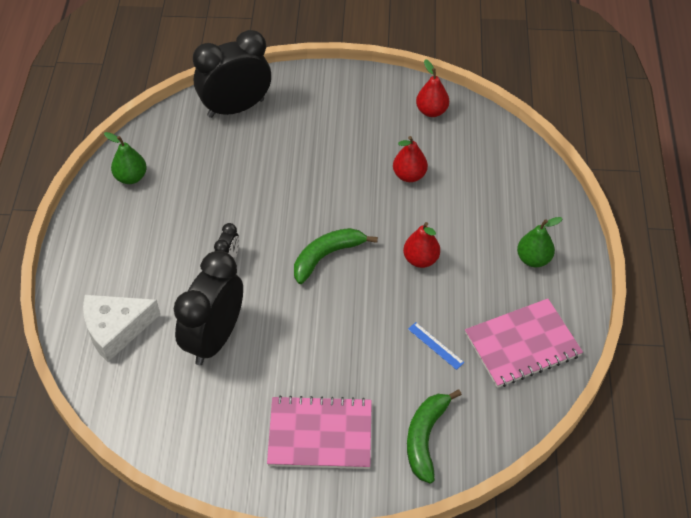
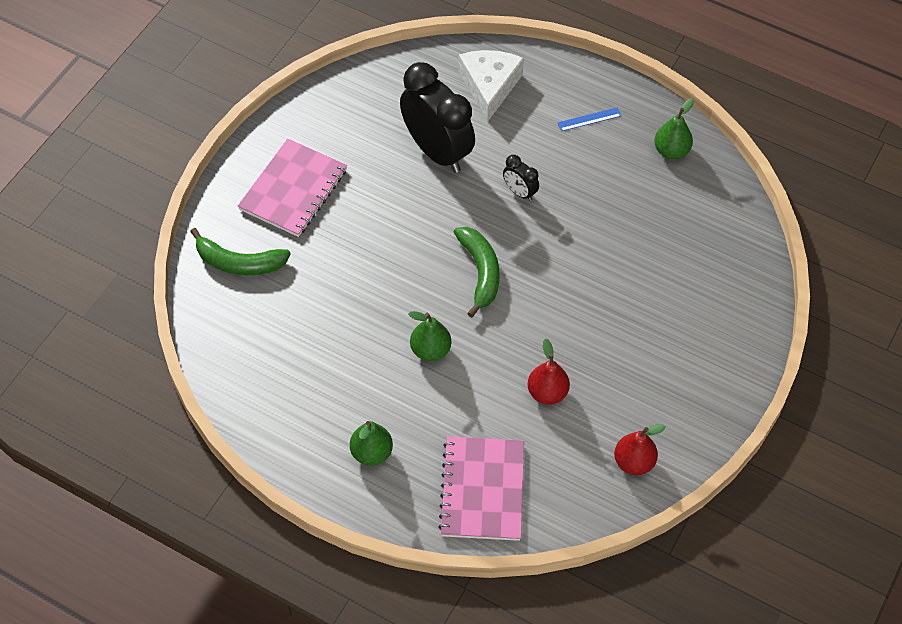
camera: 115 degrees right, 5 degrees up
(236, 108) = (730, 272): black clock -> none
(421, 259) = (430, 350): red pear -> green pear
(425, 438) = (239, 263): green banana -> green banana turned 150 degrees clockwise
(435, 345) = (325, 315): blue ruler -> blue ruler (589, 119)
(522, 345) = (281, 387): pink notebook -> pink notebook (482, 490)

